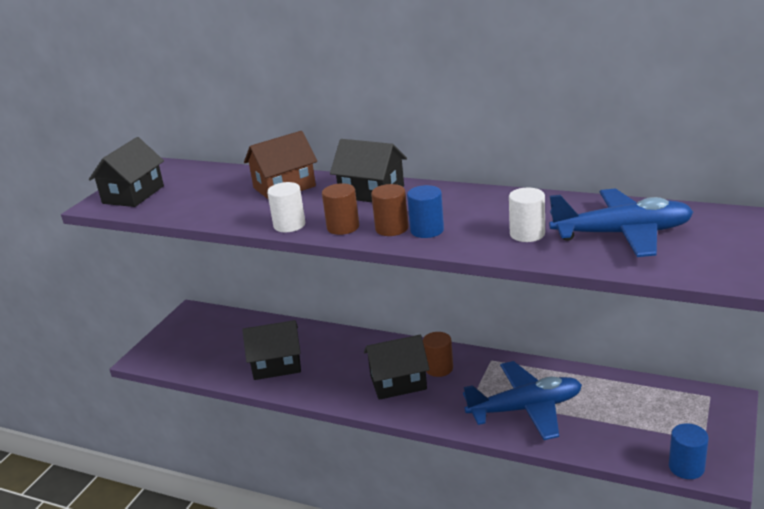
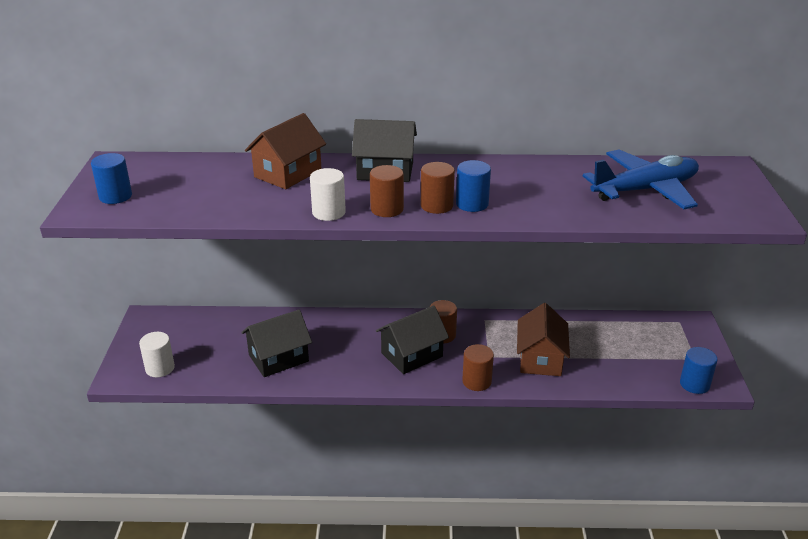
camera: 25 degrees left, 5 degrees up
(133, 194) = (115, 196): black house -> blue cylinder
(446, 420) = (477, 381): none -> brown cylinder
(525, 409) = (540, 359): blue plane -> brown house
(527, 234) = (565, 198): white cylinder -> white cylinder (160, 368)

